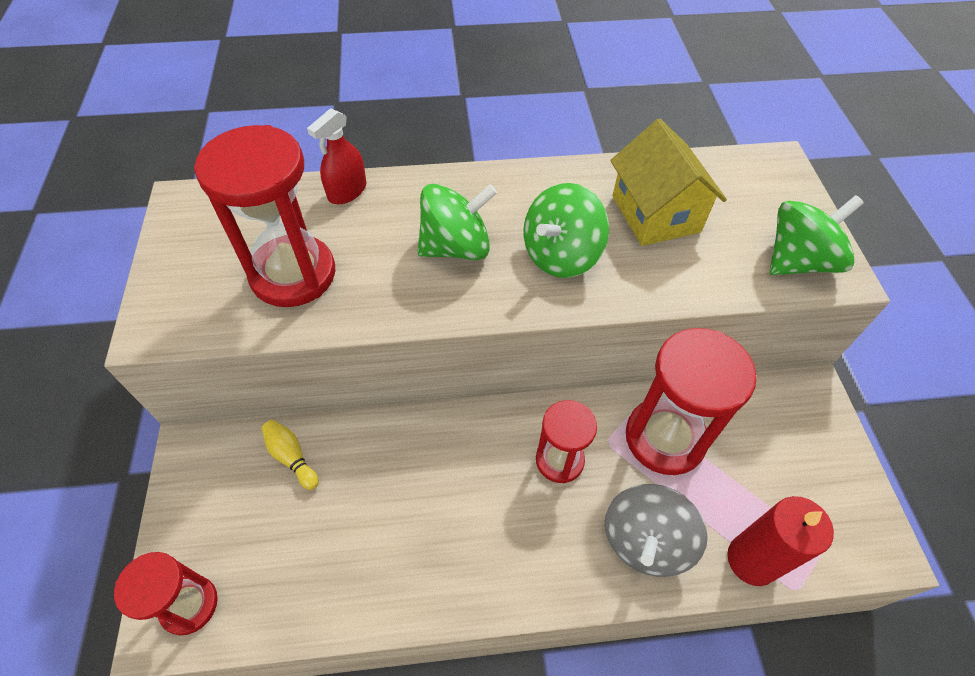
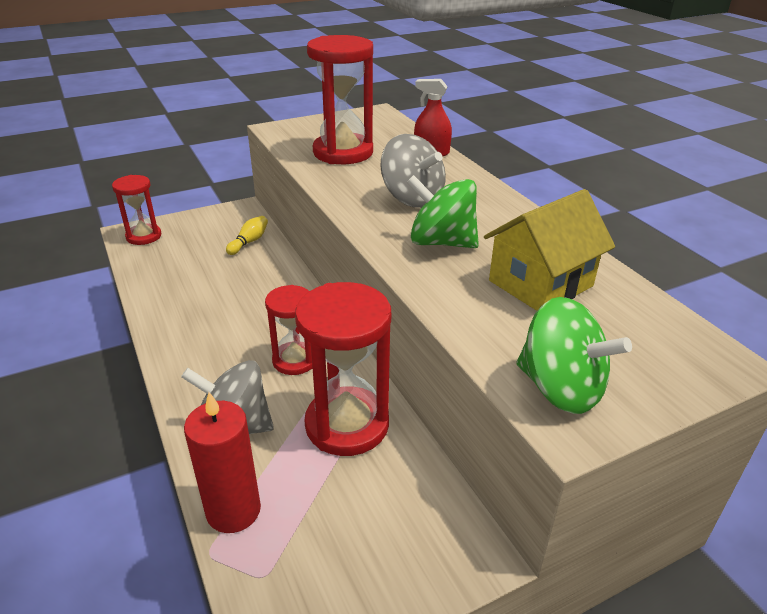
camera: 70 degrees right, 20 degrees down
(456, 247) = (412, 198): green spinning top -> grey spinning top

